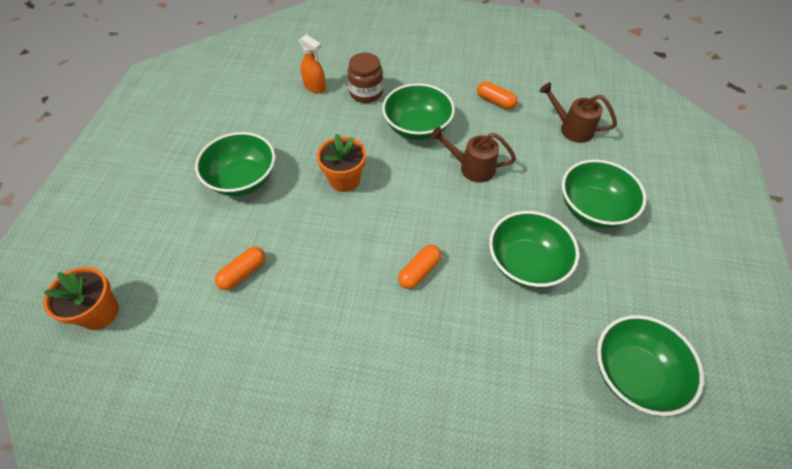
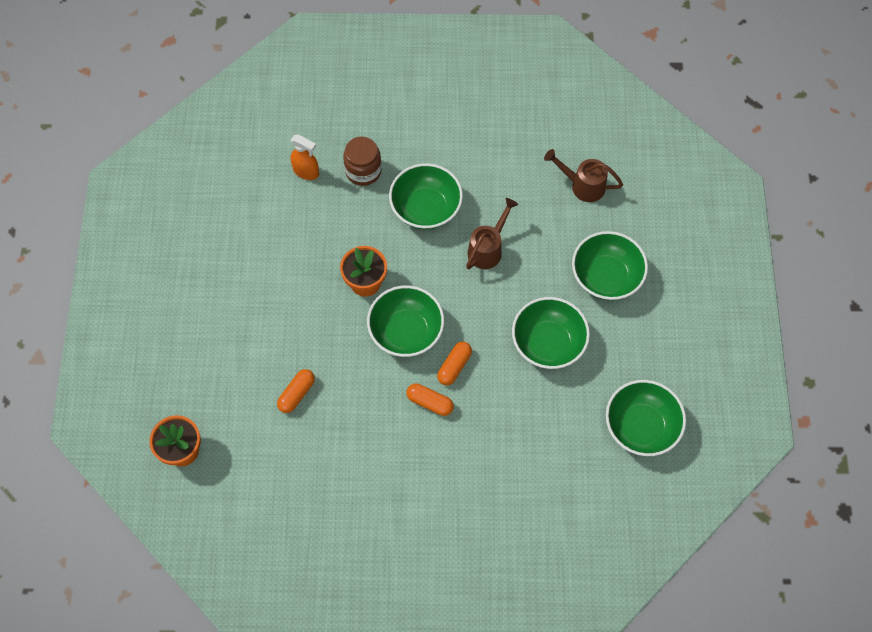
camera: 10 degrees left, 10 degrees up
(243, 179) = (265, 298): green bowl -> green bowl (406, 331)
(472, 168) = (487, 249): brown watering can -> brown watering can turned 120 degrees clockwise
(495, 101) = (502, 162): orange capsule -> orange capsule (430, 402)

